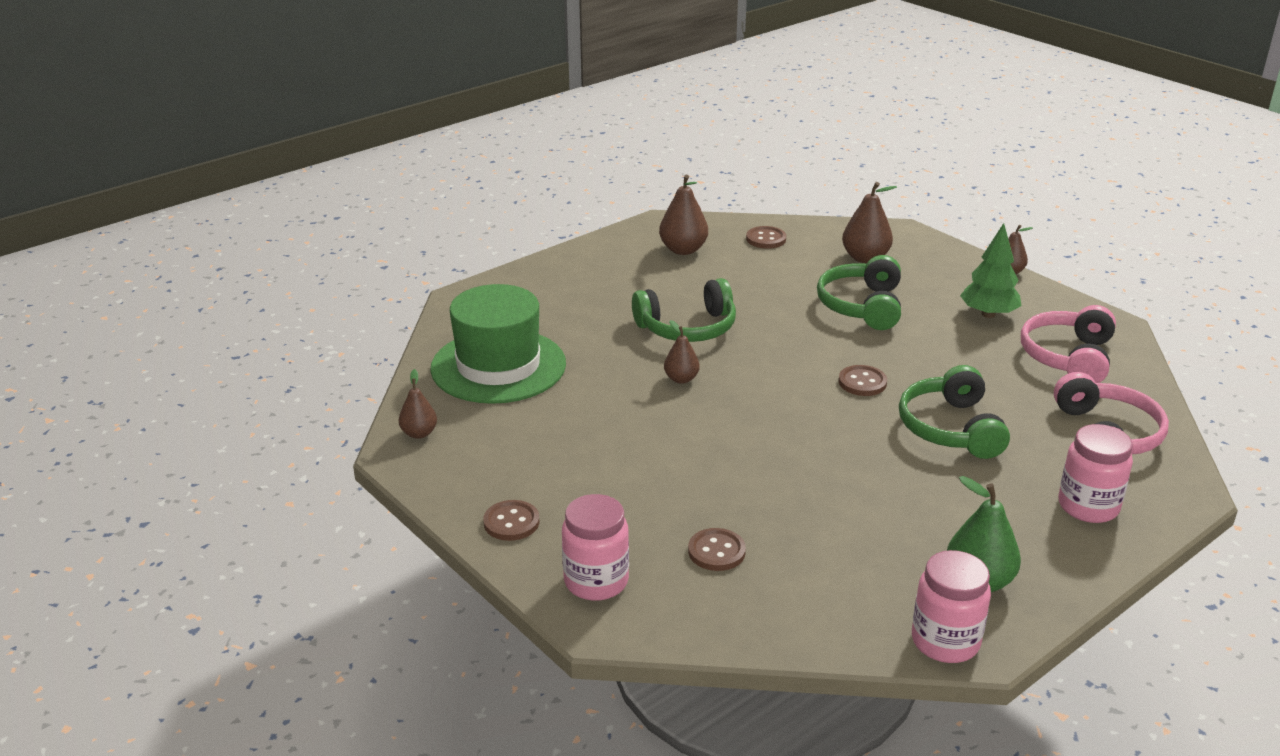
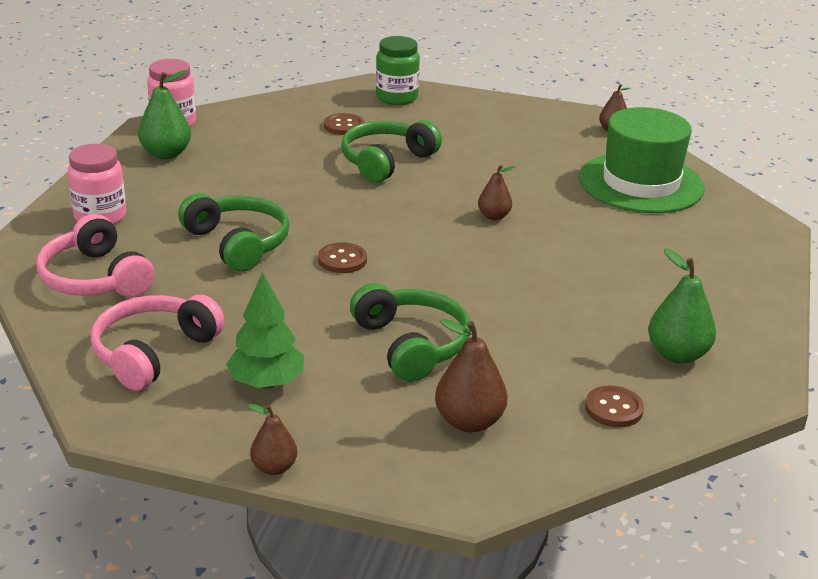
camera: 145 degrees right, 0 degrees up
(511, 522) = (481, 107): brown button -> none
(596, 581) = (397, 97): pink jar -> green jar
(683, 250) = (677, 354): brown pear -> green pear
(687, 328) = (548, 262): green headphones -> green headphones (386, 161)
(1068, 357) = (153, 352): pink headphones -> pink headphones turned 135 degrees counterclockwise

